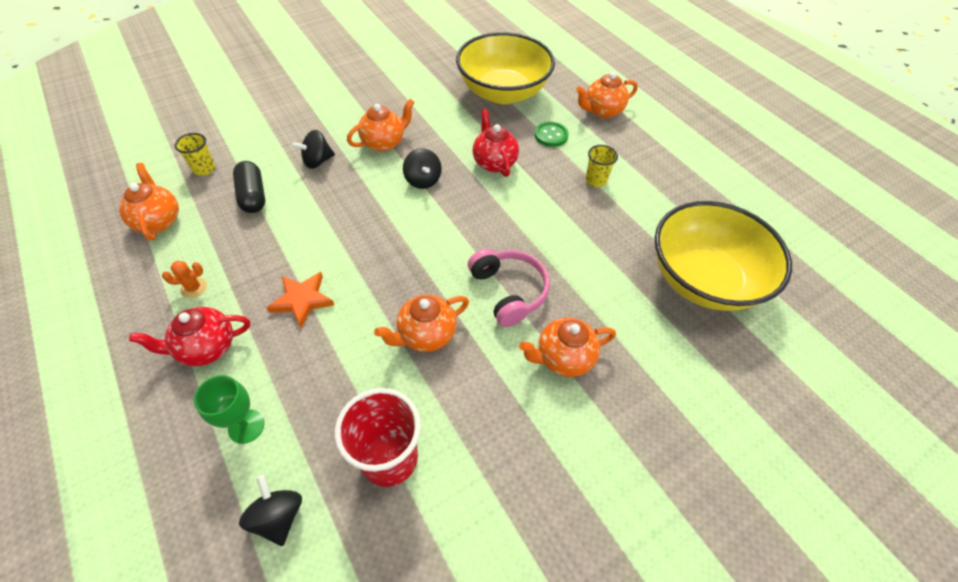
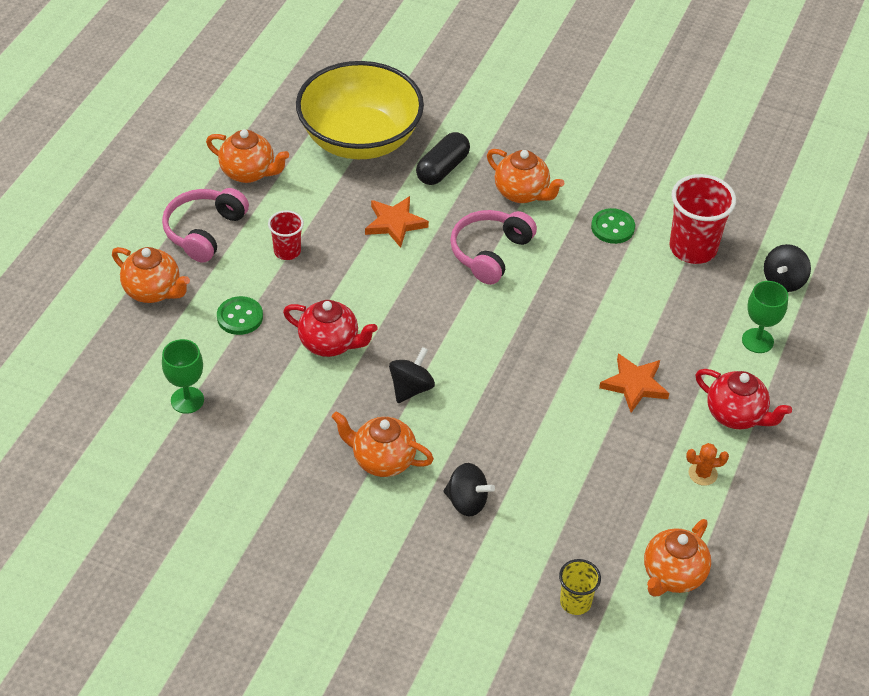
camera: 125 degrees left, 5 degrees down
(194, 288) = (702, 474): orange cactus -> orange cactus turned 45 degrees counterclockwise
(253, 196) = (566, 520): black capsule -> black capsule (442, 169)
(426, 335) = (583, 282): orange teapot -> orange teapot (248, 172)
(469, 404) = (612, 227): none -> green button
(494, 162) = (330, 343): red teapot -> red teapot turned 105 degrees counterclockwise
(503, 92) = (187, 400): yellow bowl -> green goblet
(584, 250) = (395, 223): none -> orange star
(596, 180) = (287, 251): yellow cup -> red cup
(644, 151) = (204, 231): none -> pink headphones

